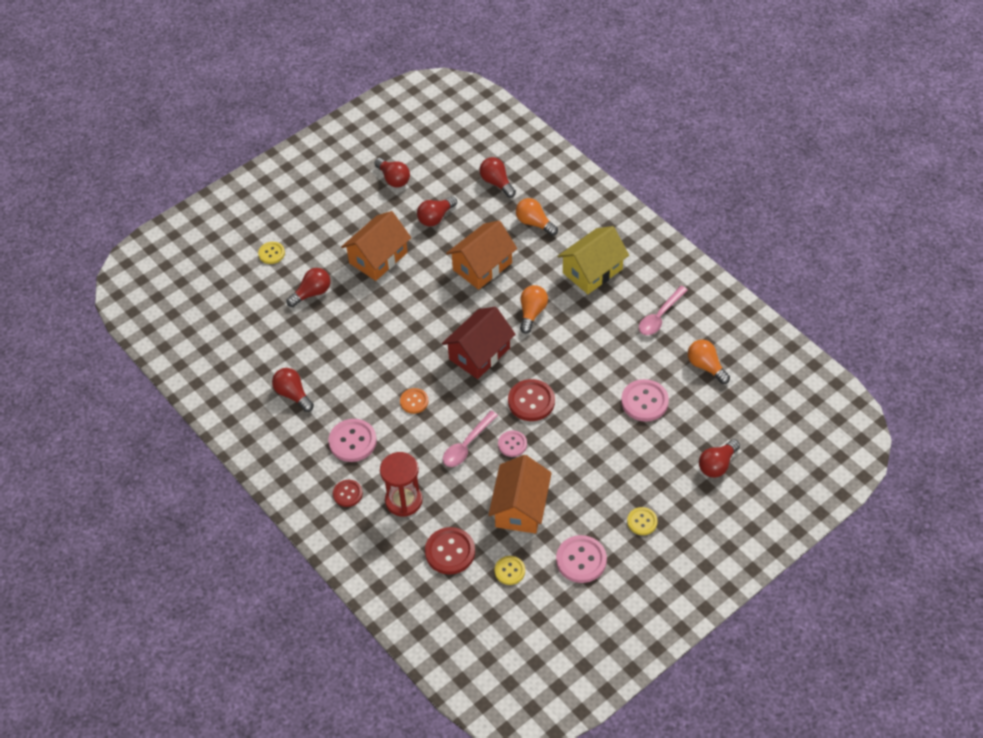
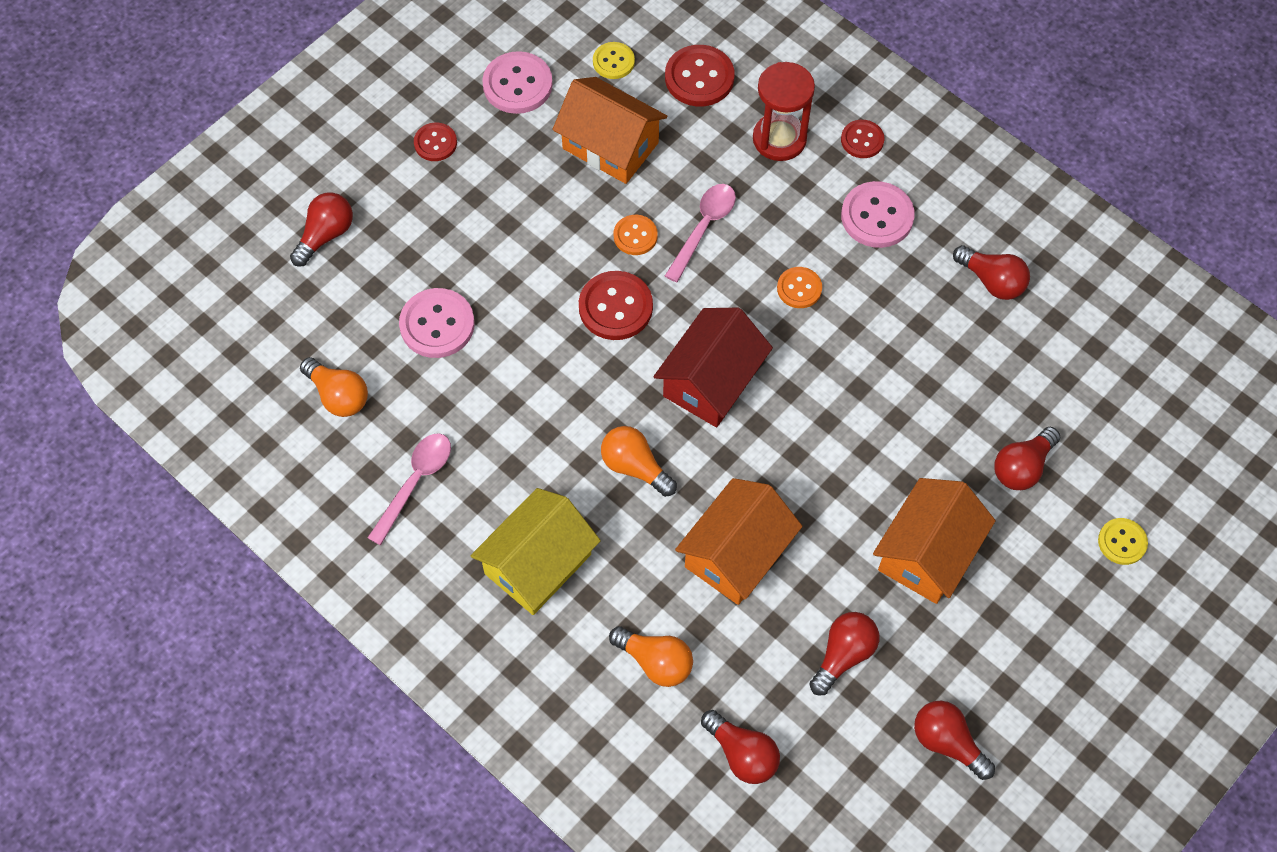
camera: 170 degrees right, 10 degrees up
(512, 444) = (635, 236): pink button -> orange button
(520, 507) = (610, 146): orange house -> orange house turned 60 degrees counterclockwise
(532, 313) = (635, 467): orange light bulb -> orange light bulb turned 120 degrees clockwise
(642, 522) = (435, 143): yellow button -> red button

